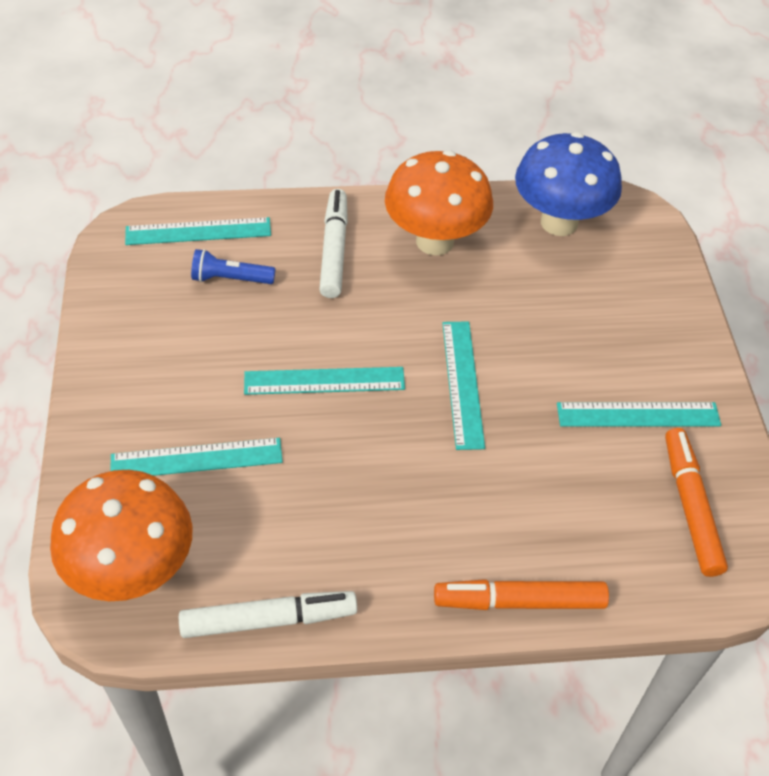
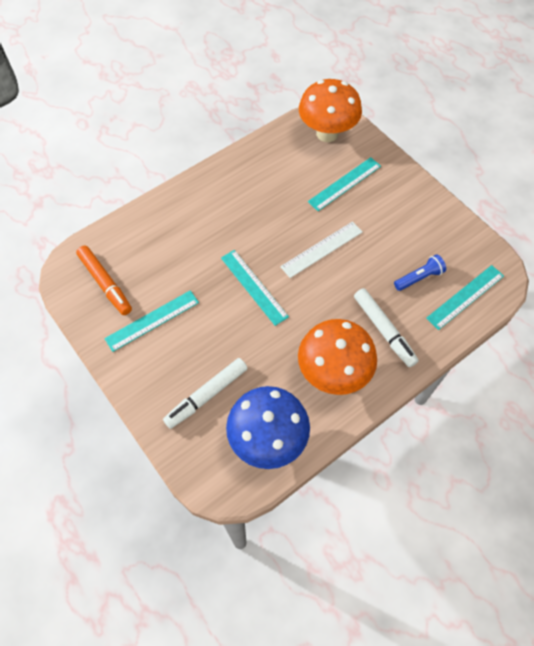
camera: 150 degrees right, 10 degrees up
(268, 619) = (261, 144): white marker -> white marker (206, 395)
(324, 381) = (321, 249): turquoise ruler -> white ruler
(519, 601) = (166, 201): orange marker -> none

